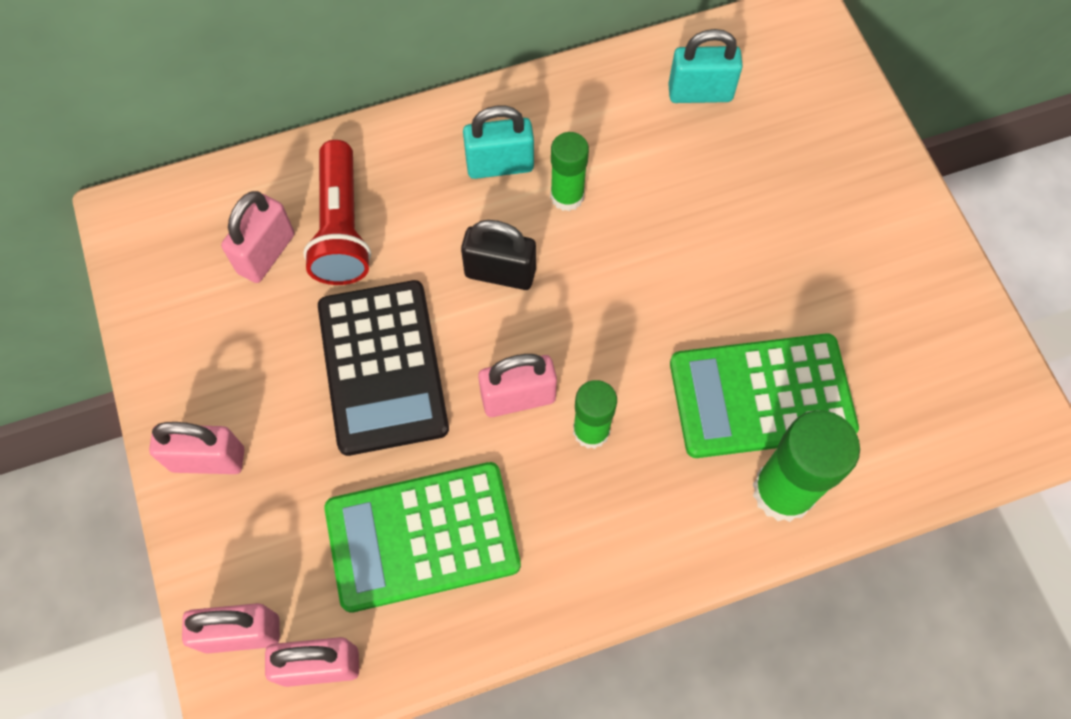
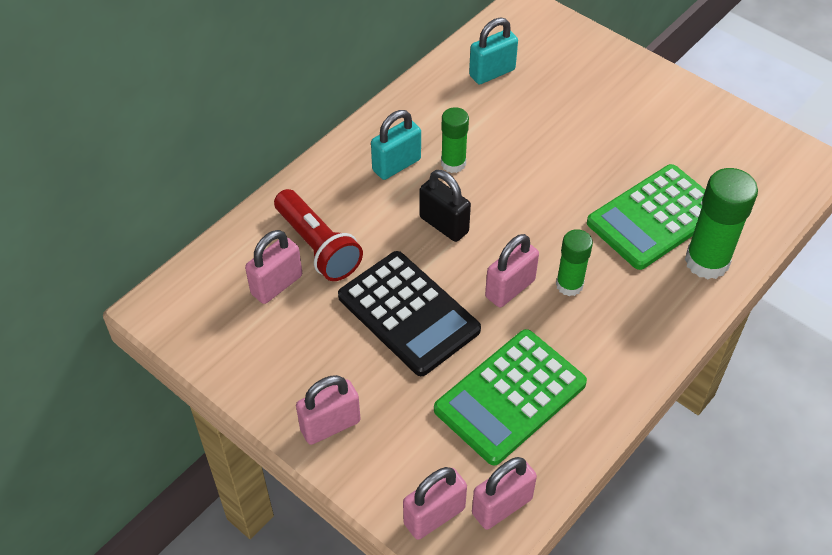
camera: 30 degrees left, 15 degrees down
(266, 253) = (277, 285): pink padlock -> pink padlock turned 45 degrees clockwise
(500, 273) = (444, 225): black padlock -> black padlock turned 60 degrees clockwise

